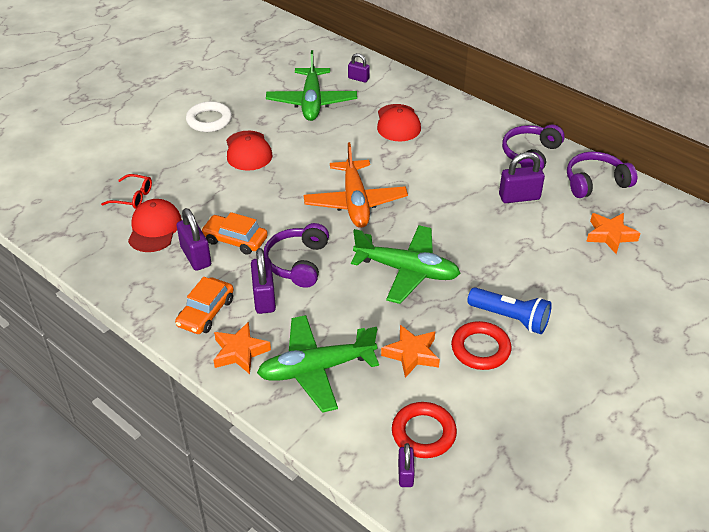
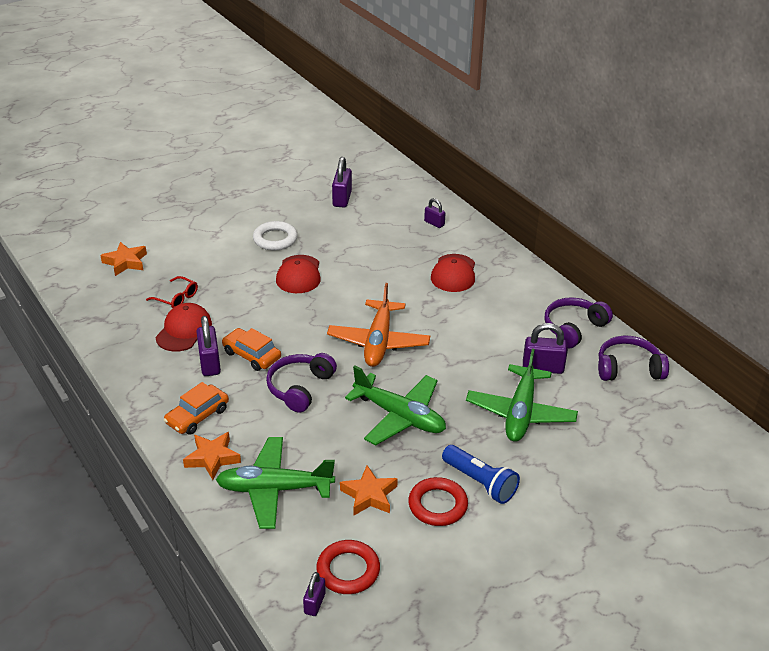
camera: 15 degrees right, 5 degrees down
(264, 298) = (255, 414): purple padlock -> purple padlock (342, 199)
(311, 102) = (379, 238): green plane -> green plane (520, 412)
(610, 235) = (619, 423): orange star -> orange star (125, 262)

